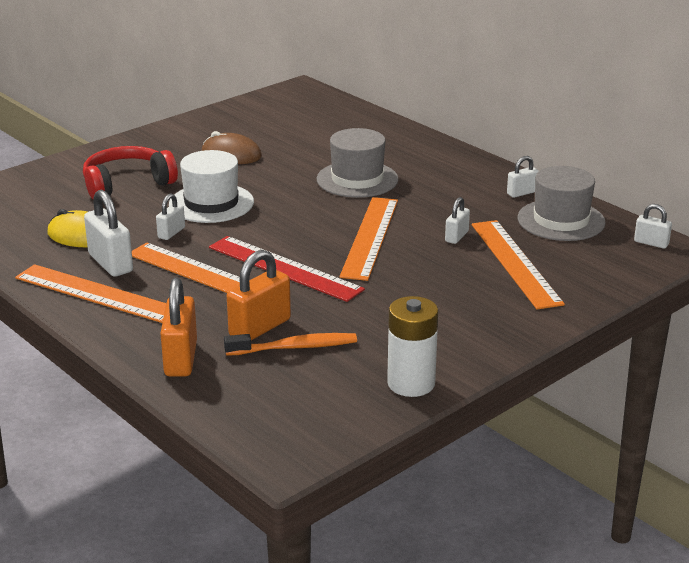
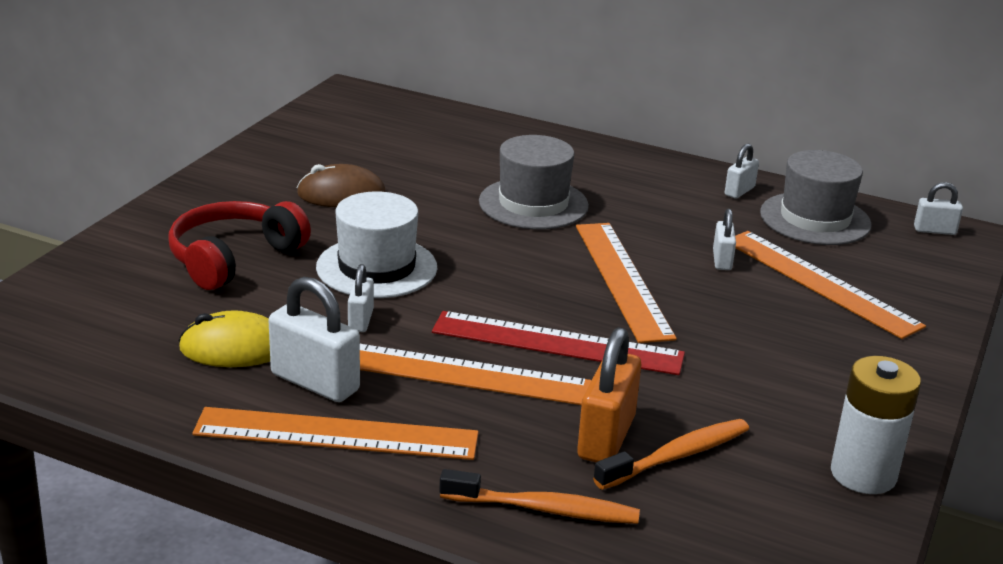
camera: 25 degrees left, 0 degrees up
(181, 359) = (545, 509): orange padlock -> orange toothbrush

